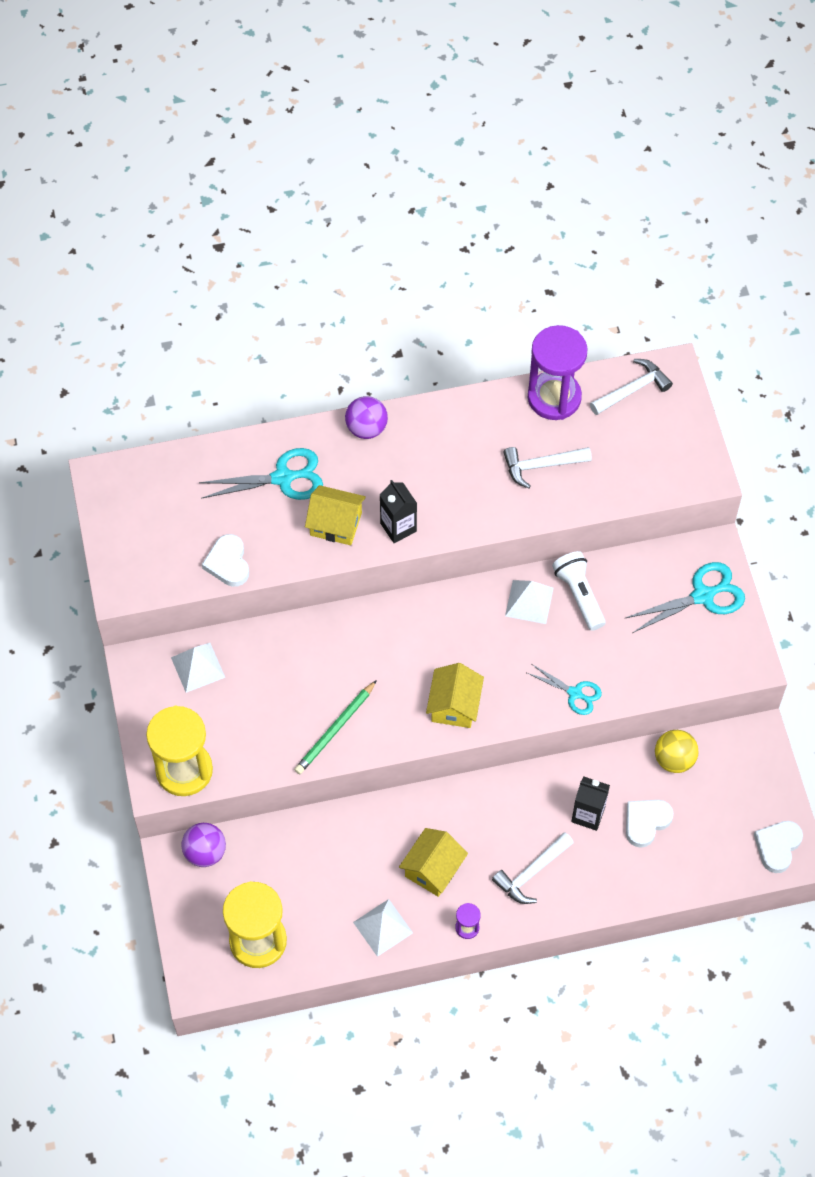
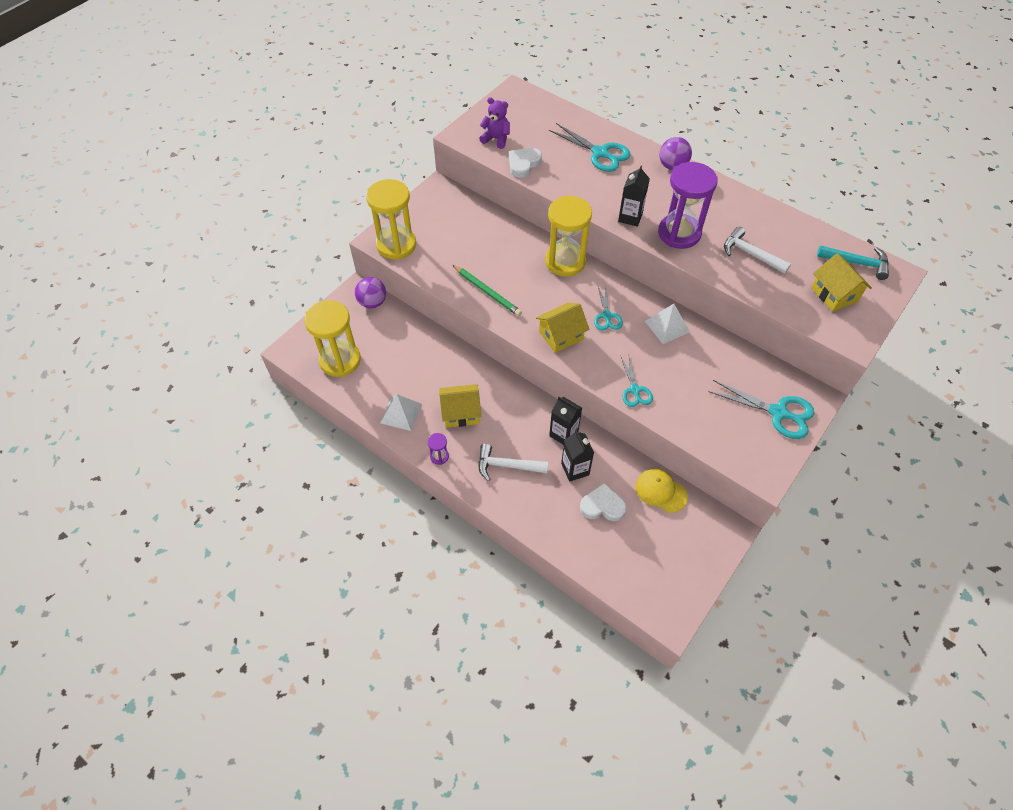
camera: 50 degrees right, 5 degrees down
(162, 559) = (496, 139): none -> purple teddy bear
(197, 667) = (463, 211): white pyramid -> none
(335, 729) = (487, 292): green pencil -> green pencil turned 135 degrees counterclockwise
(336, 524) = (599, 190): yellow house -> yellow house (834, 294)
(364, 624) = (565, 261): none -> yellow hourglass
(468, 644) = (607, 316): none -> turquoise scissors
(541, 793) = (563, 434): none -> black carton
(554, 397) = (800, 231): purple hourglass -> purple hourglass (679, 233)
(579, 595) = (700, 348): white flashlight -> none
(632, 389) = (857, 263): white hammer -> turquoise hammer
(674, 759) = (661, 491): yellow ball -> yellow cap
(777, 846) = (666, 600): white heart -> none

